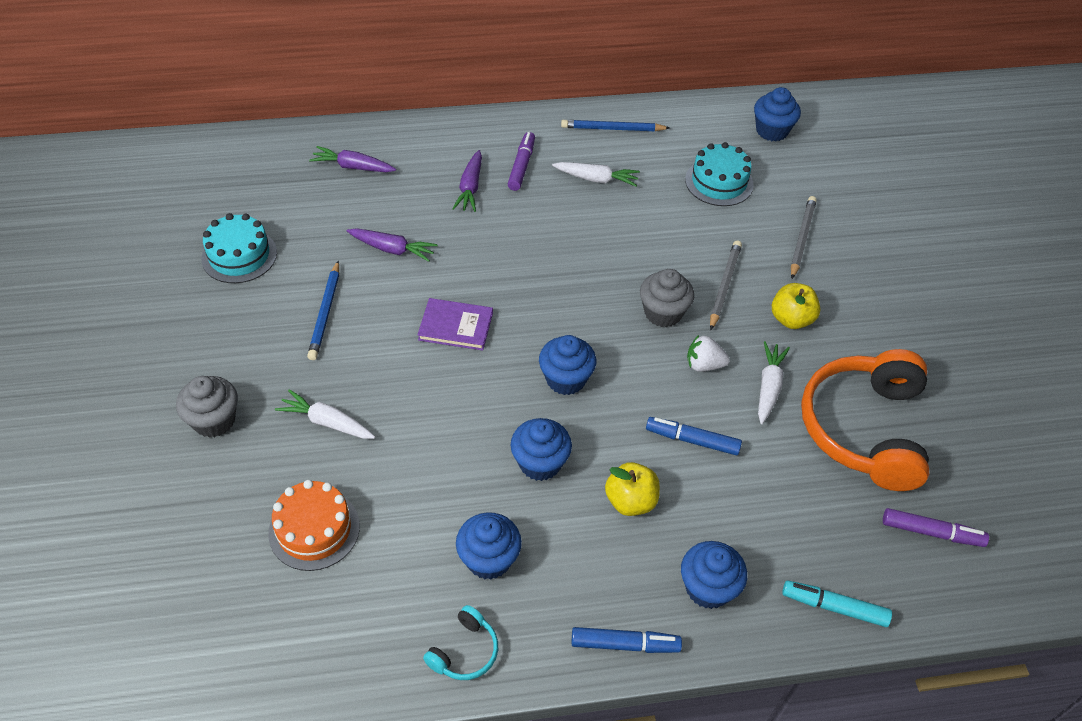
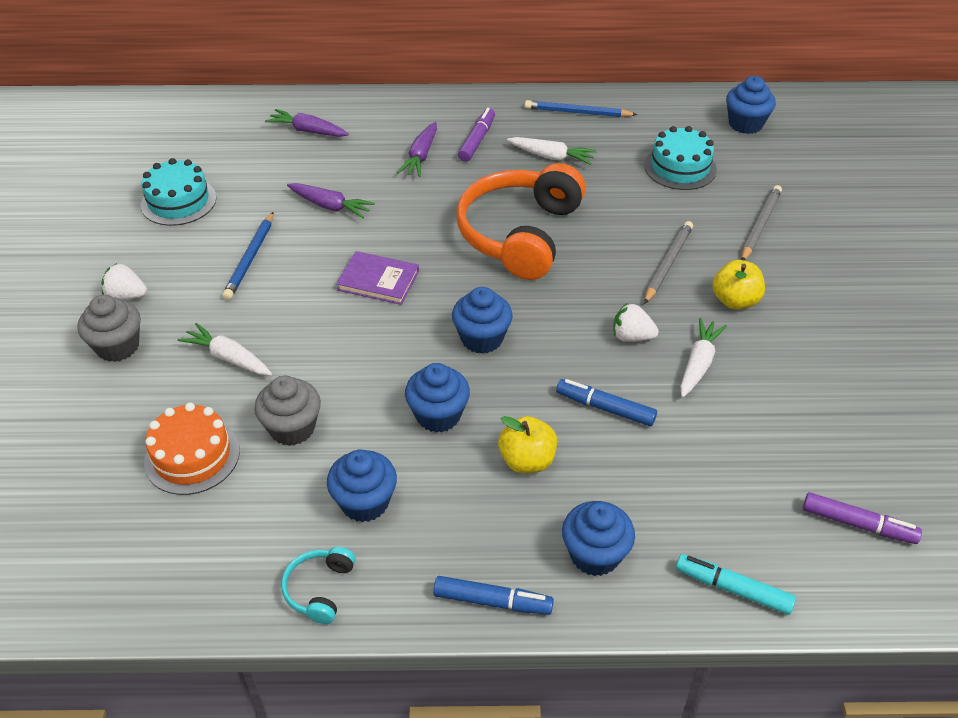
camera: 10 degrees right, 5 degrees down
(210, 365) = (126, 296): none -> white strawberry
(464, 651) = (319, 589): turquoise headphones -> turquoise headphones turned 150 degrees clockwise
(663, 313) = (597, 284): grey cupcake -> grey cupcake (292, 428)
(864, 429) = (798, 413): orange headphones -> orange headphones (520, 234)

